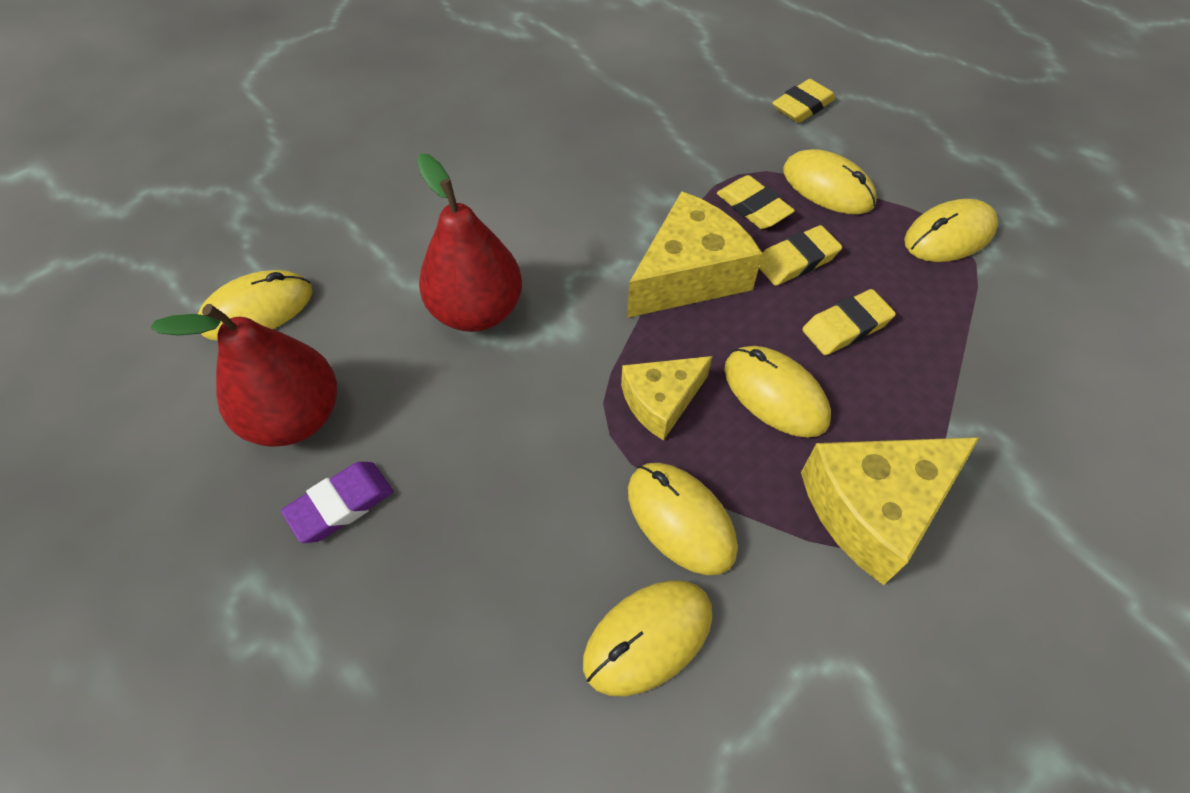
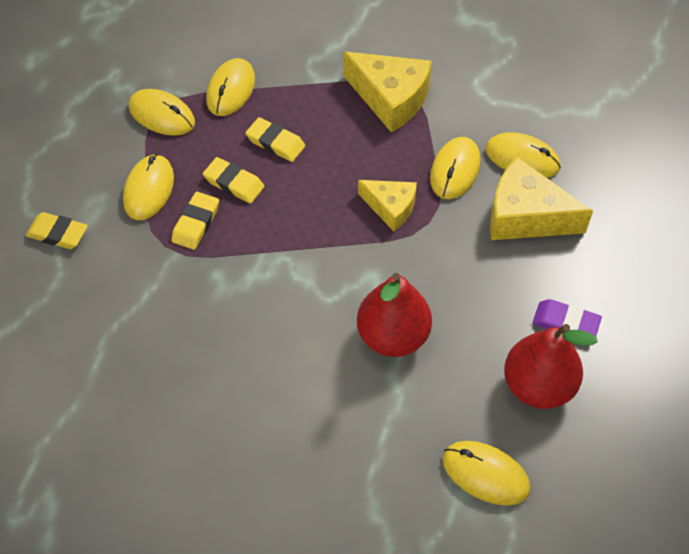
camera: 120 degrees left, 0 degrees up
(689, 275) = (283, 234): yellow cheese -> yellow cheese (525, 216)
(775, 394) = (348, 159): yellow mouse -> yellow mouse (231, 89)

